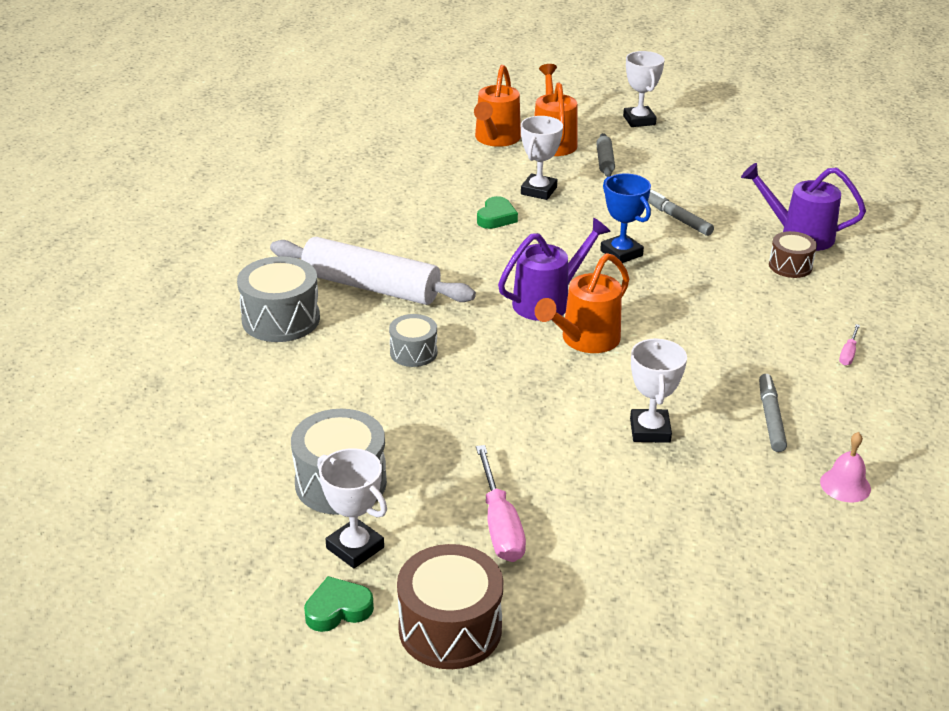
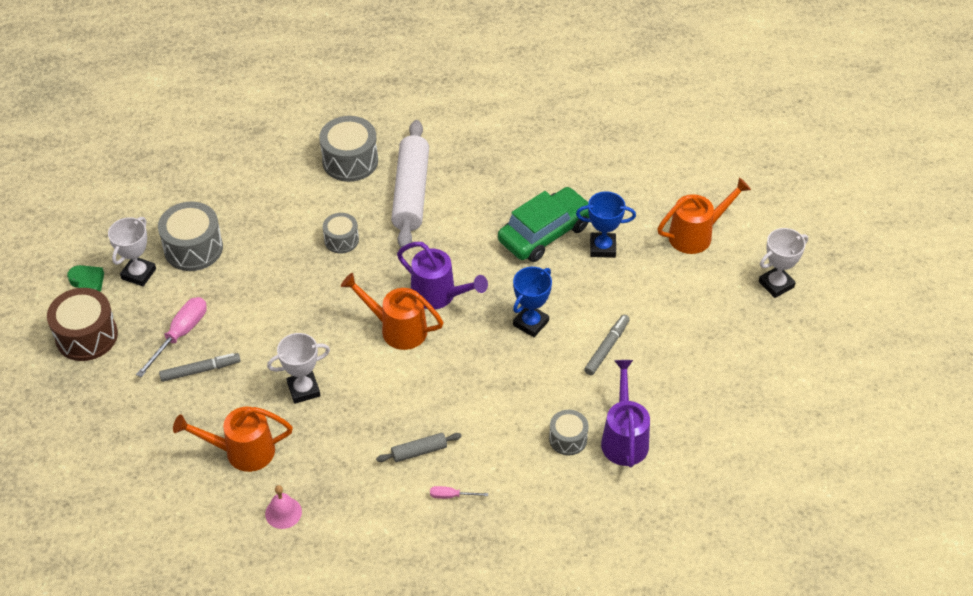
camera: 70 degrees right, 15 degrees up
(495, 139) = (675, 197): orange watering can -> orange watering can (241, 451)
(496, 217) = (545, 233): green heart -> green car
(500, 524) = (180, 334): pink screwdriver -> pink screwdriver turned 150 degrees clockwise
(538, 191) = (602, 248): white trophy -> blue trophy
(605, 161) = (680, 278): grey rolling pin -> grey rolling pin (419, 451)
(770, 418) = (345, 457): grey marker -> grey marker (200, 370)
(790, 266) = (568, 439): brown drum -> grey drum

